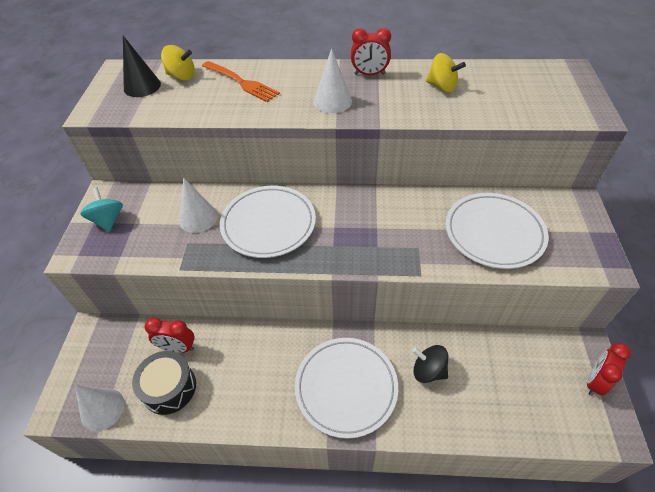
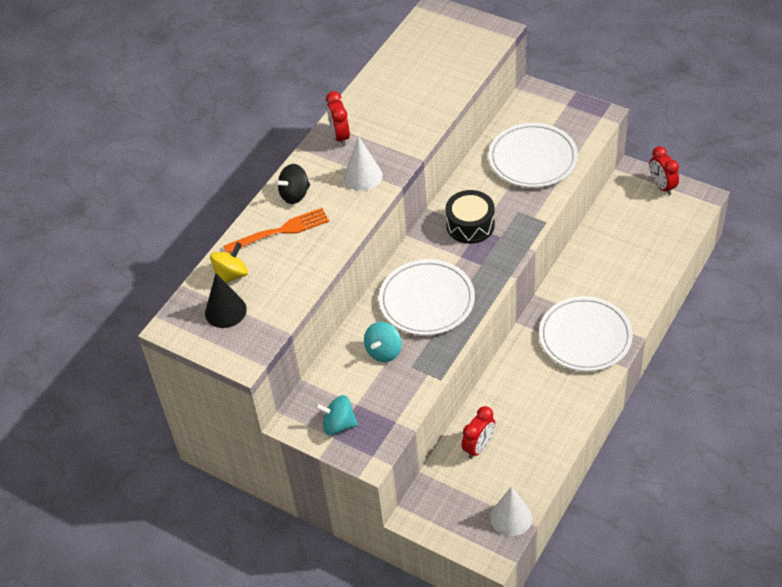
camera: 60 degrees left, 0 degrees up
(169, 388) = (517, 462): black drum -> black drum (470, 225)
(198, 218) = (384, 351): white cone -> turquoise spinning top
(369, 74) = (340, 136): red clock -> red clock turned 135 degrees clockwise
(428, 371) = (600, 278): black spinning top -> black spinning top (295, 194)
(442, 87) = (396, 98): yellow spinning top -> none

